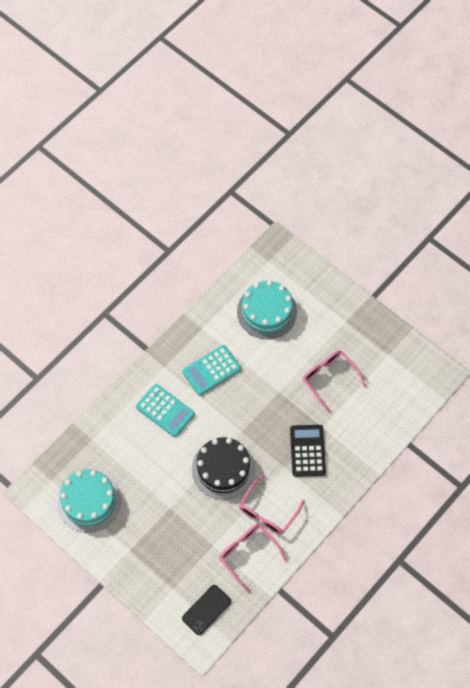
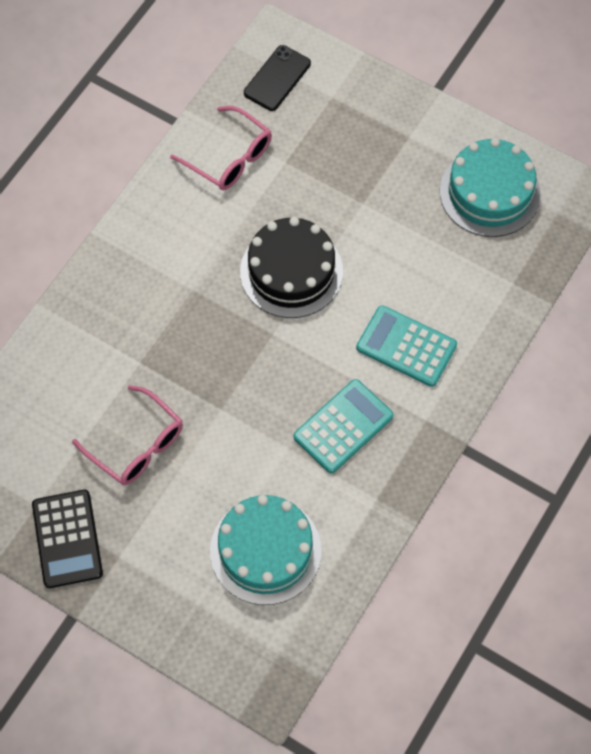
camera: 170 degrees right, 0 degrees up
(268, 512) = (209, 220): pink glasses -> none
(307, 451) = (159, 320): black calculator -> black calculator (67, 539)

